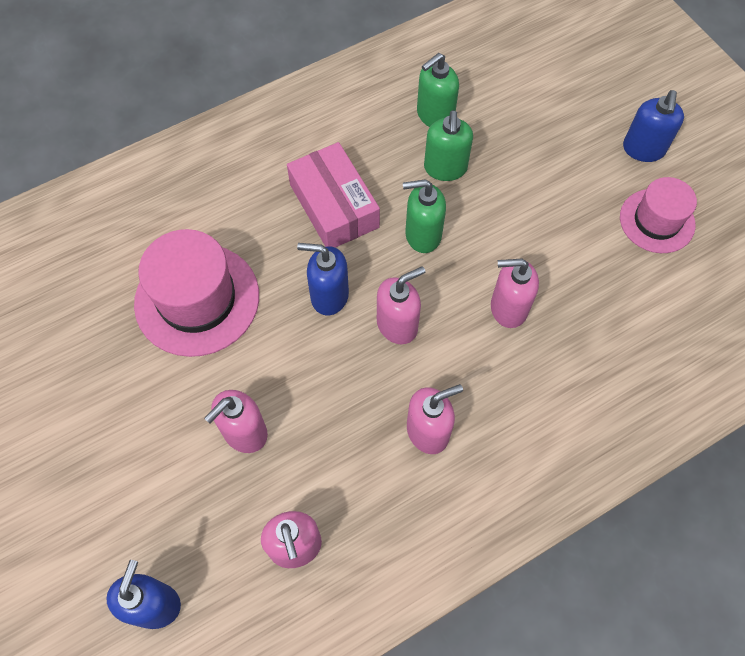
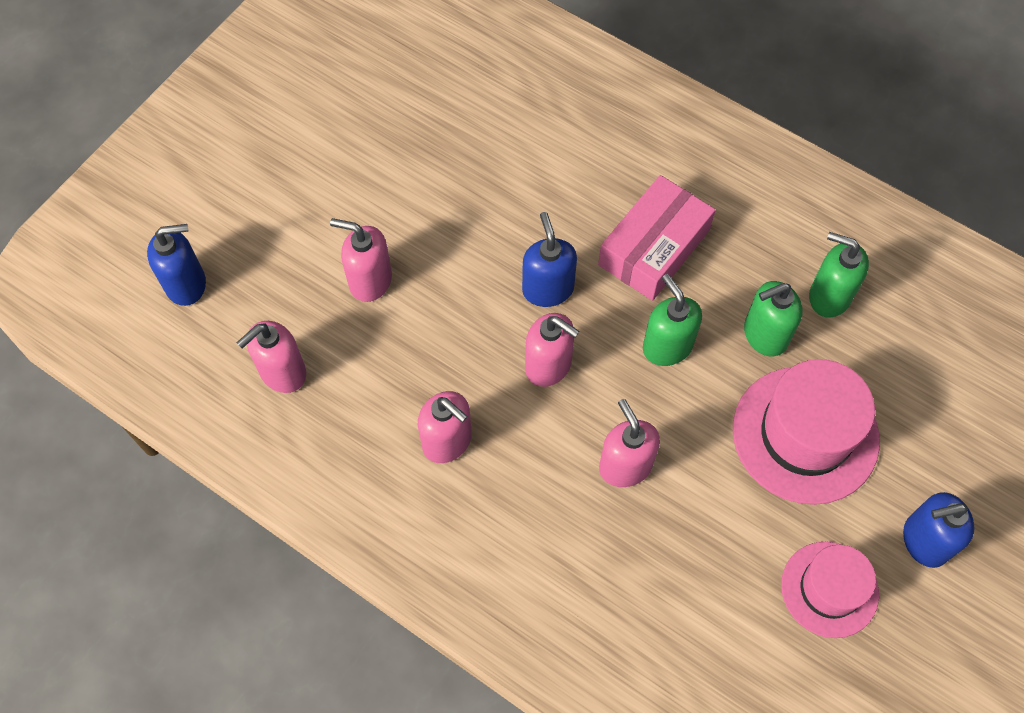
camera: 65 degrees right, 0 degrees up
(197, 299) = (483, 177): pink hat -> pink hat (805, 434)

